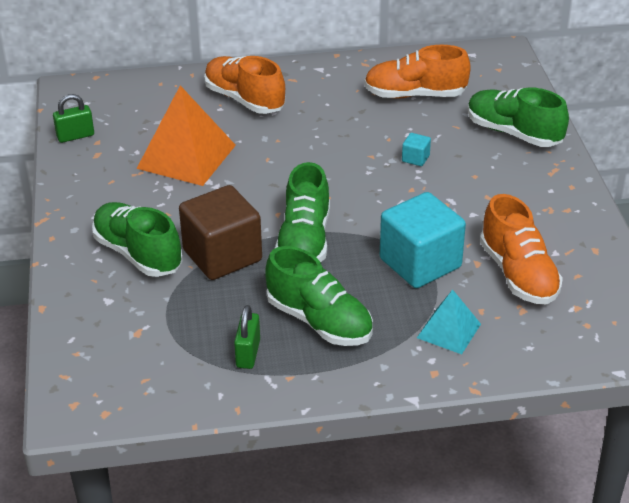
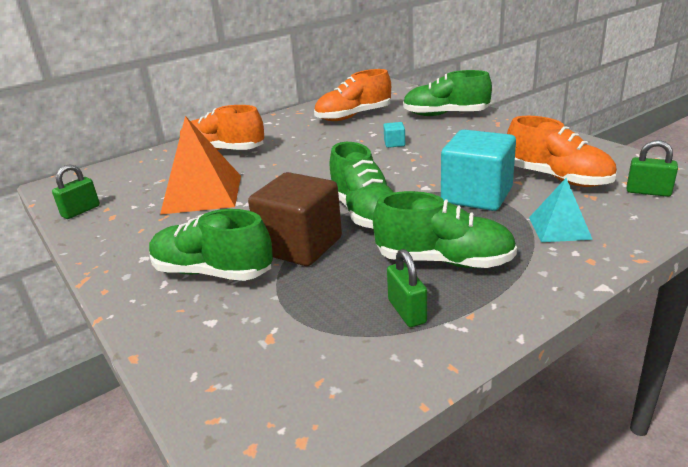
camera: 25 degrees left, 10 degrees down
(580, 327) = (648, 192): none -> green padlock

